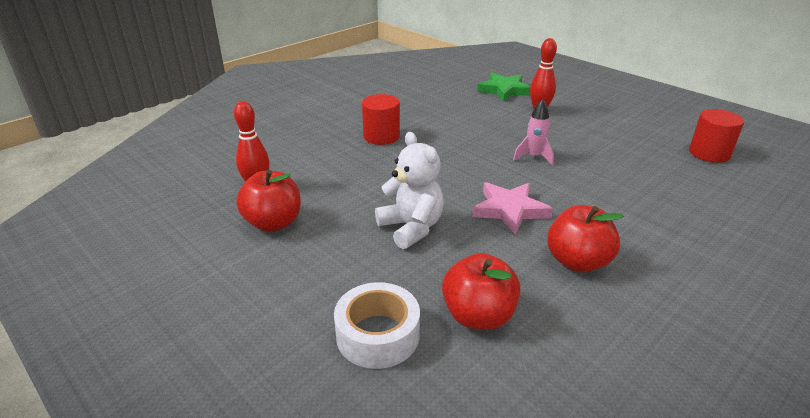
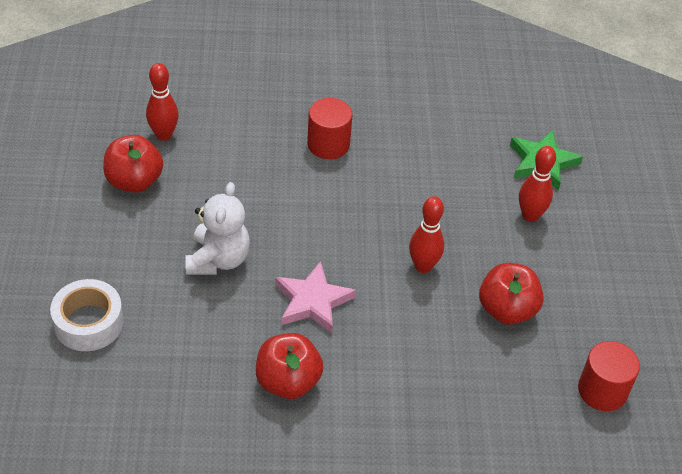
camera: 40 degrees right, 15 degrees up
(478, 316) = (161, 361): red apple -> red apple (507, 310)
(533, 157) = (423, 266): pink rocket -> red bowling pin

